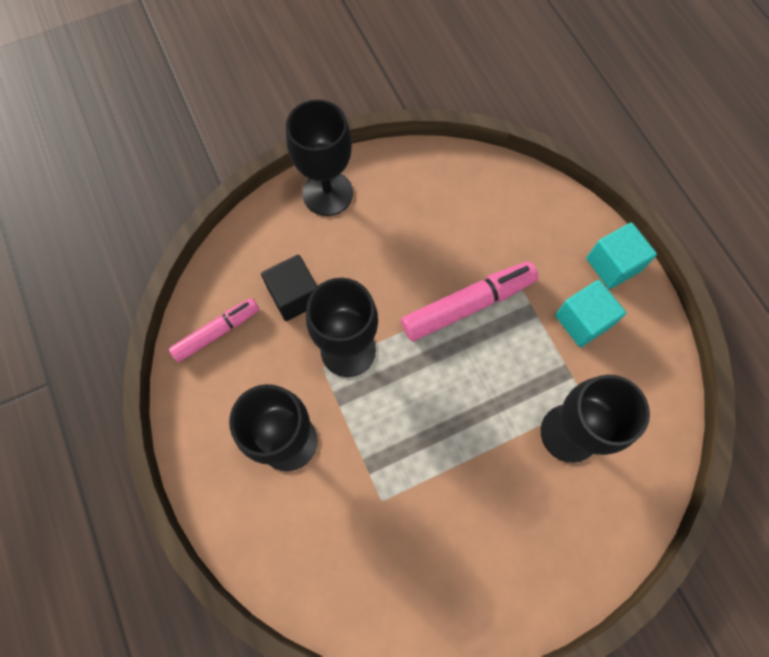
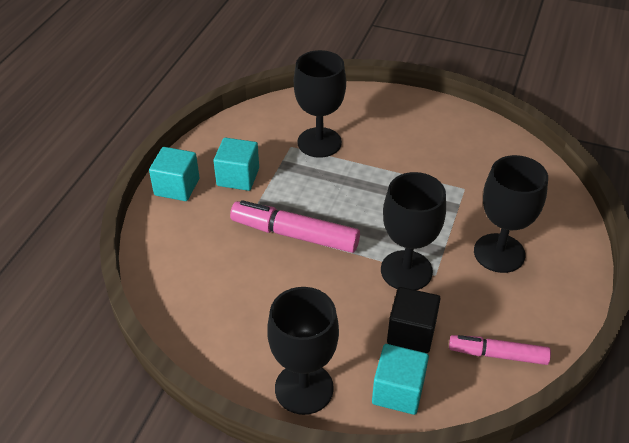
camera: 135 degrees left, 25 degrees down
(265, 243) = (398, 391): none -> turquoise cube

